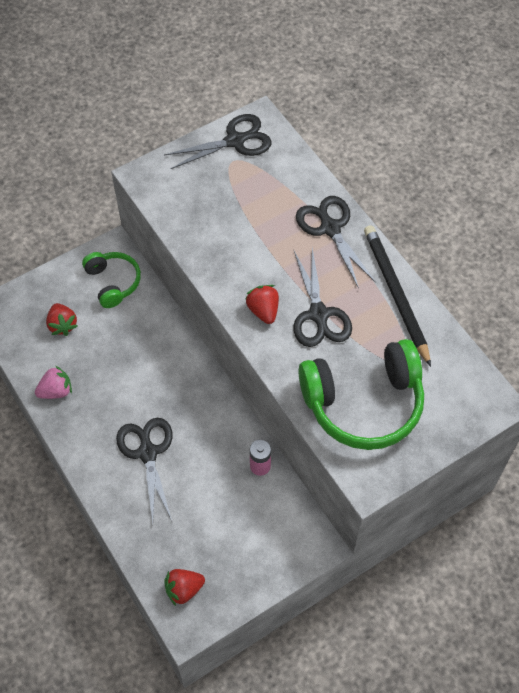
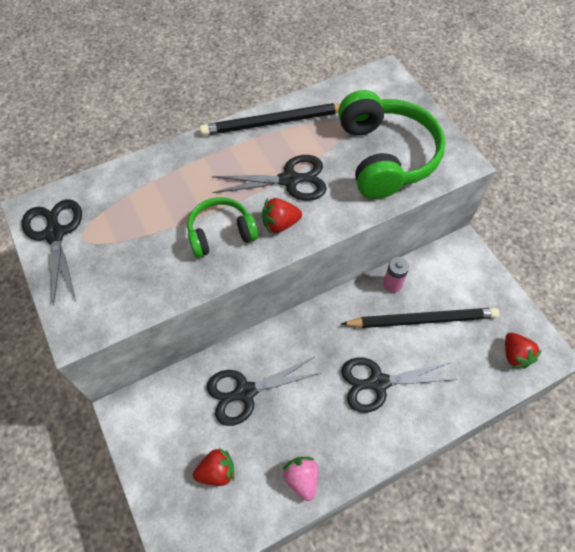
camera: 85 degrees left, 0 degrees up
(113, 282) = (169, 412): green headphones -> green headphones (221, 233)
(220, 495) = (422, 320): none -> black pencil
(330, 228) = (190, 162): black scissors -> black scissors (244, 392)

